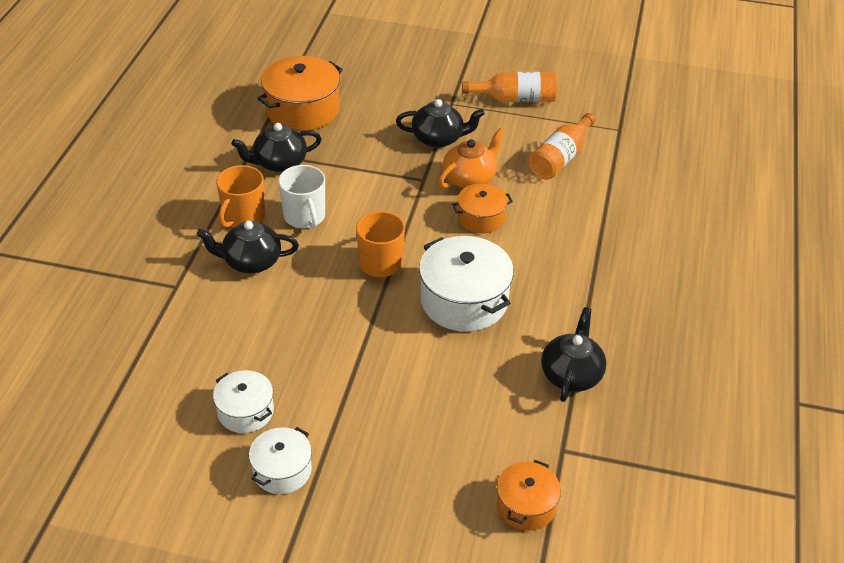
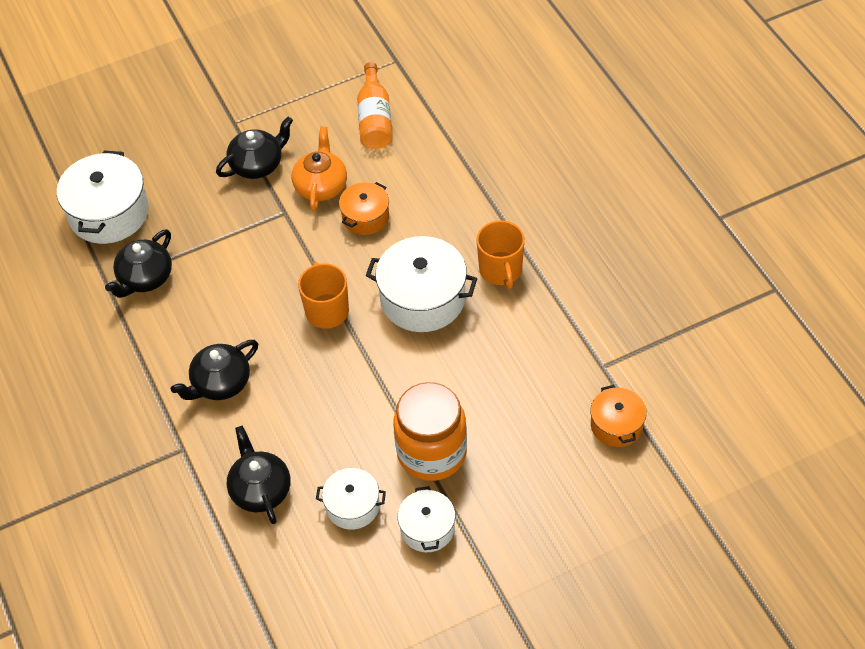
camera: 35 degrees left, 10 degrees up
(243, 217) = (170, 349): orange mug -> orange mug (501, 270)
(302, 110) = (109, 213): orange pot -> white pot
(305, 216) = (221, 313): white mug -> none
(348, 416) = (432, 453): none -> orange jar
(516, 99) = (284, 83): orange bottle -> none
(571, 374) = (555, 303): black teapot -> black teapot (260, 490)

